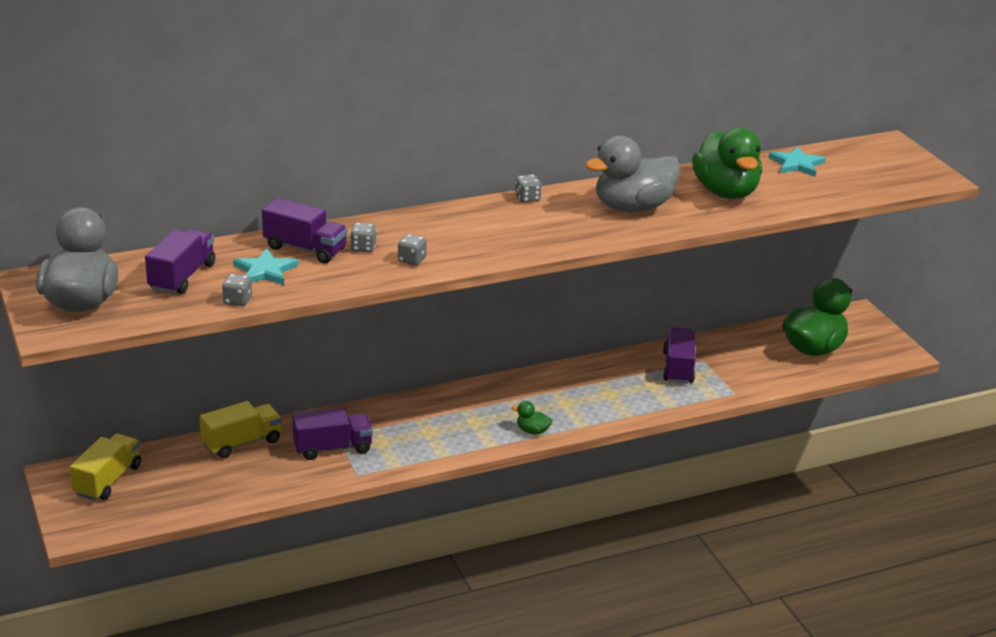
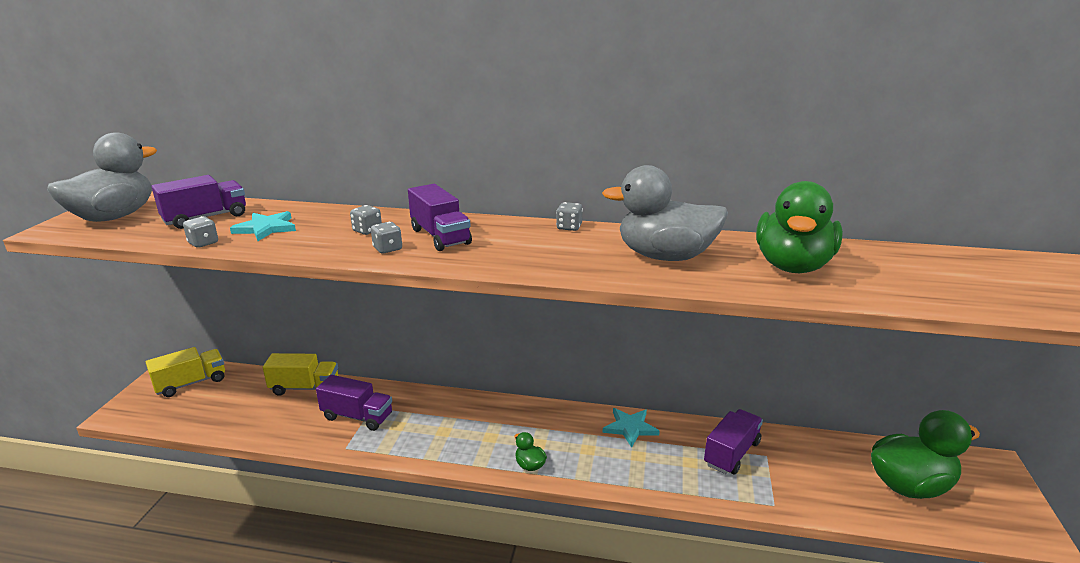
camera: 35 degrees right, 5 degrees down
(305, 249) = (324, 221): purple truck -> purple truck (440, 236)
(797, 164) = (915, 259): turquoise star -> turquoise star (630, 428)

